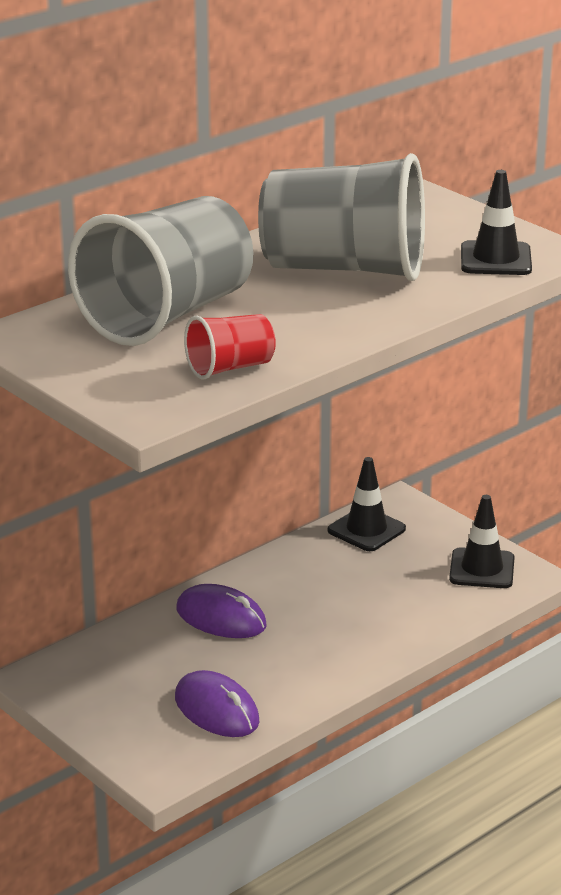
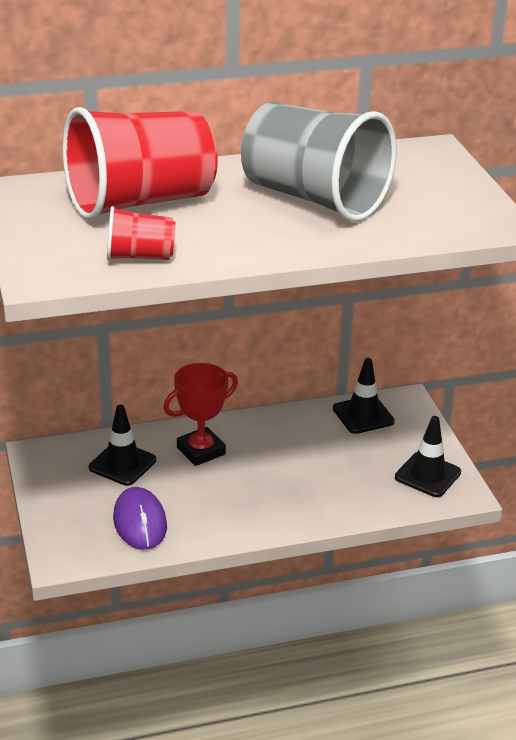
camera: 25 degrees right, 5 degrees up
(167, 315) = (140, 202): grey cup -> red cup
(221, 618) = (201, 451): purple mouse -> red trophy
(495, 259) = (445, 220): black traffic cone -> black traffic cone (122, 464)

